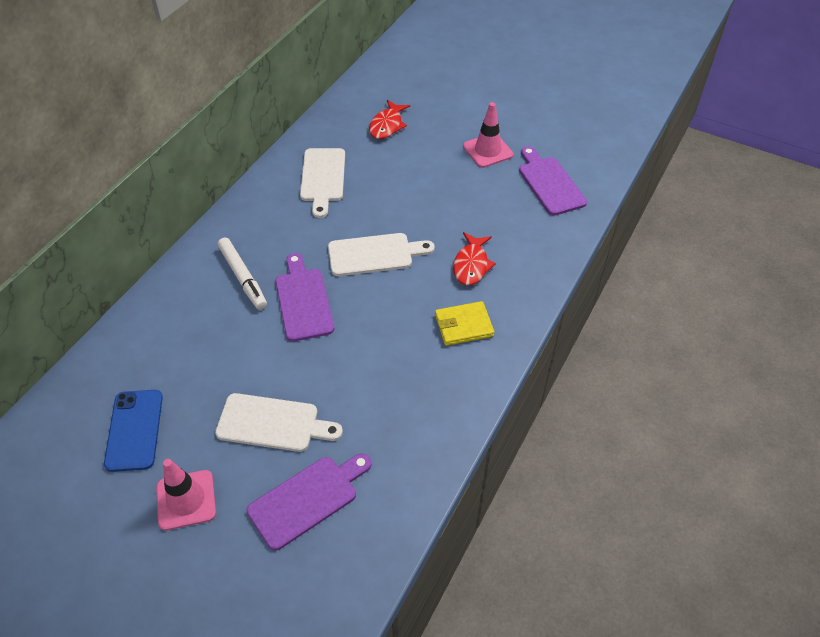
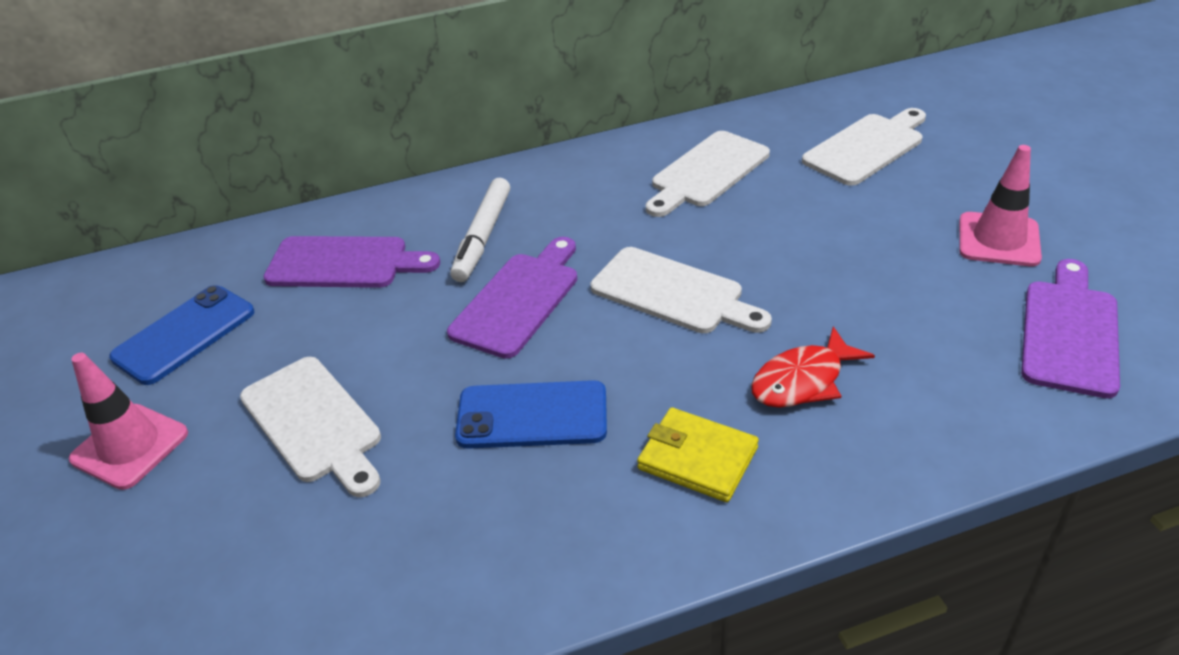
camera: 45 degrees right, 10 degrees down
(307, 499) = (236, 546): purple cutting board -> purple cutting board (344, 263)
(374, 352) = (532, 416): none -> blue phone
(387, 125) = (866, 147): red fish -> white cutting board

